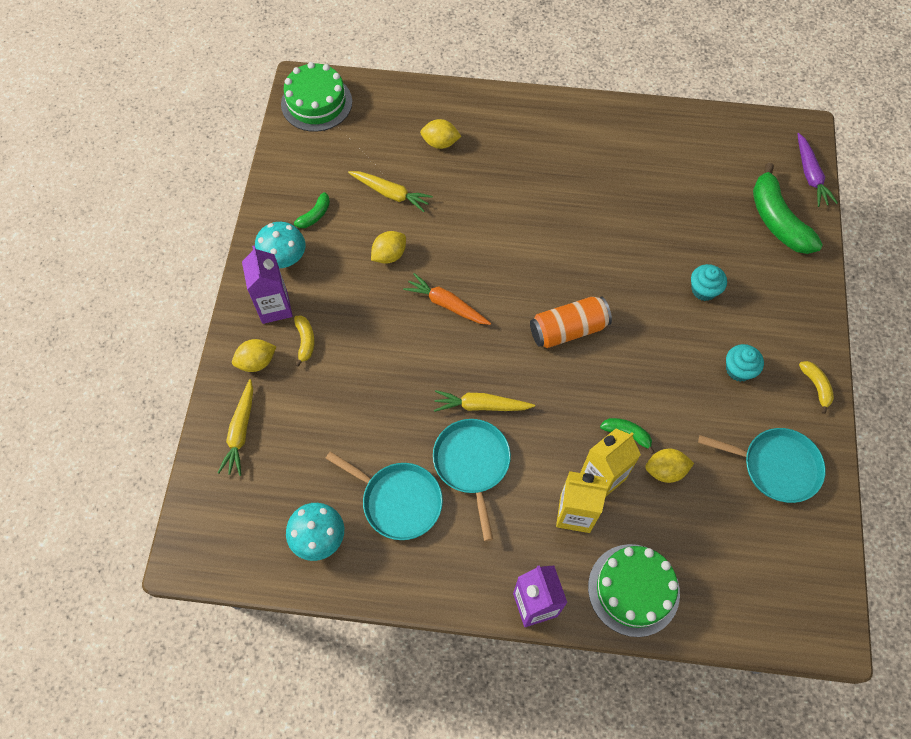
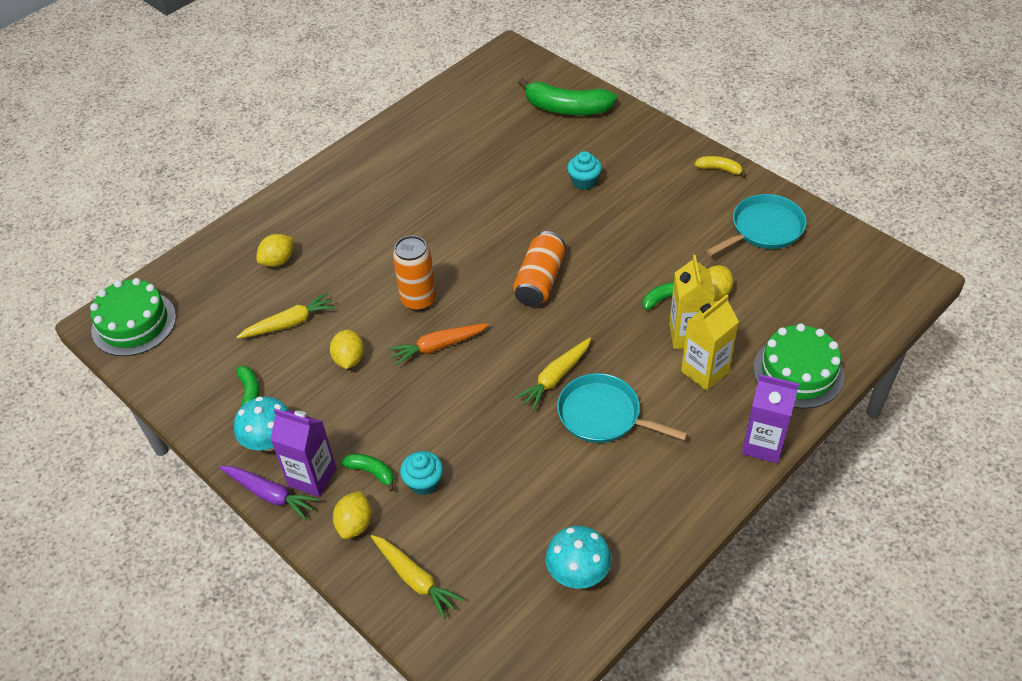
camera: 50 degrees left, 15 degrees down
(305, 341) = (372, 472): yellow banana -> green banana
(398, 501) = (593, 489): turquoise pan -> none
(479, 260) = (418, 300): none -> orange can
(738, 370) = (668, 202): turquoise cupcake -> turquoise cupcake (424, 482)
(810, 175) = (548, 70): purple carrot -> purple carrot (270, 494)

